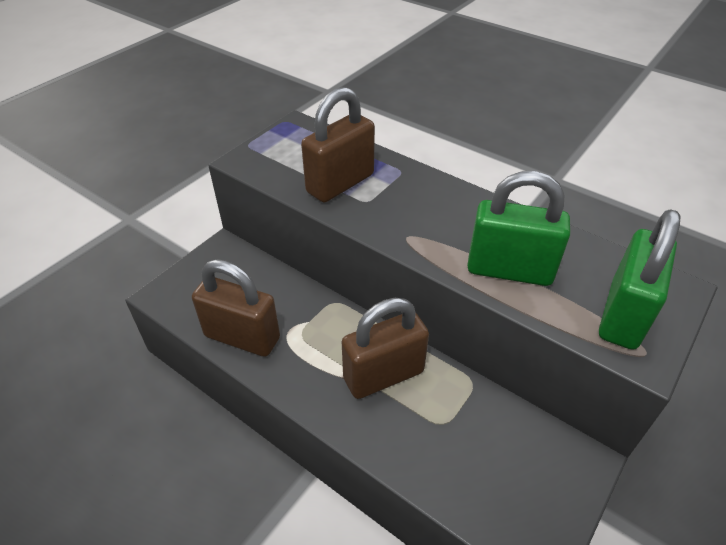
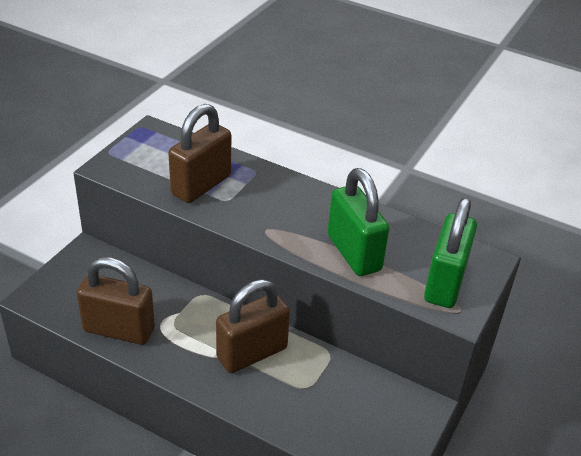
camera: 10 degrees left, 5 degrees down
(509, 270) = (354, 253): green padlock -> green padlock turned 60 degrees clockwise

